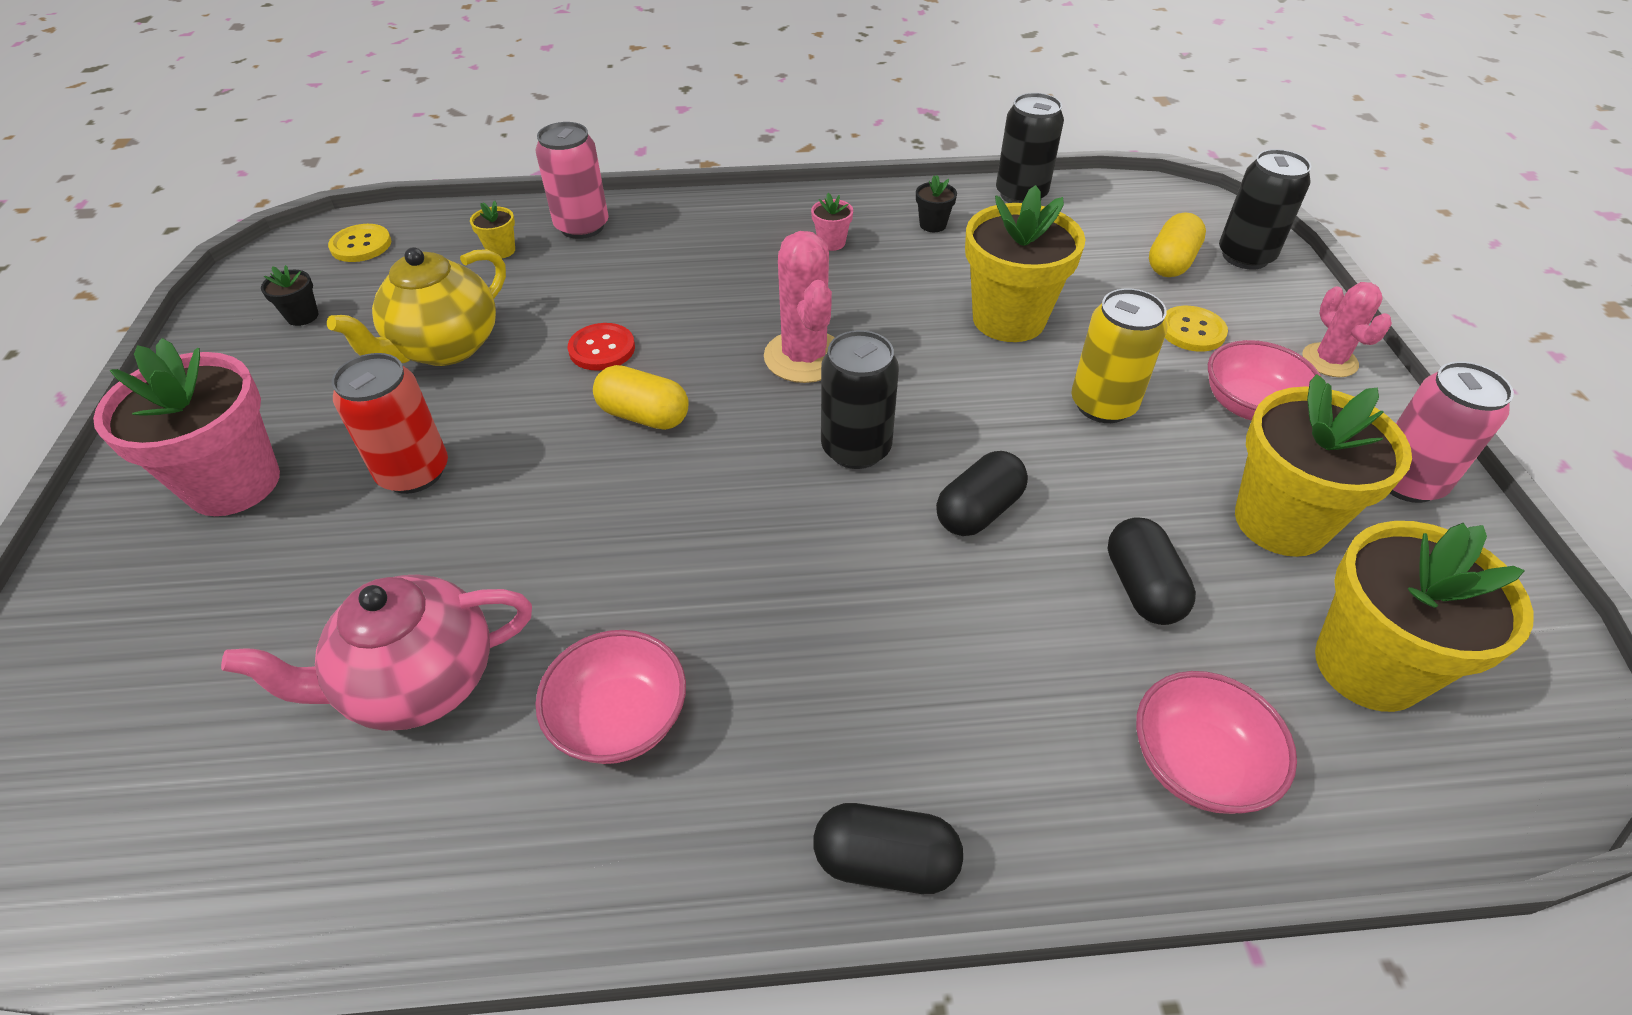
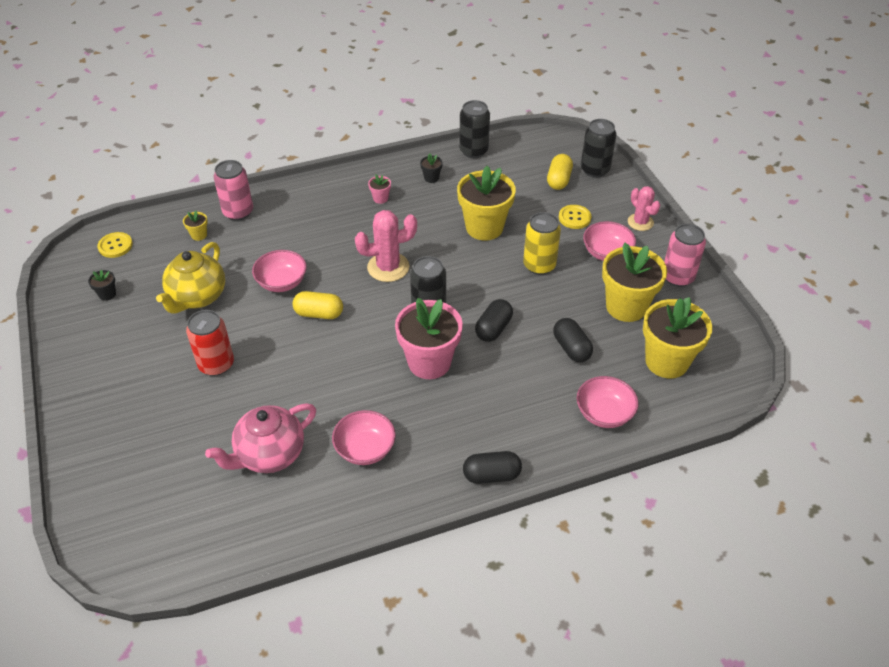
camera: 15 degrees left, 0 degrees up
(234, 483) = (127, 388): pink flower pot -> pink flower pot (429, 362)
(602, 349) = (282, 282): red button -> pink bowl
(804, 357) = (388, 267): pink cactus -> pink cactus turned 75 degrees counterclockwise

